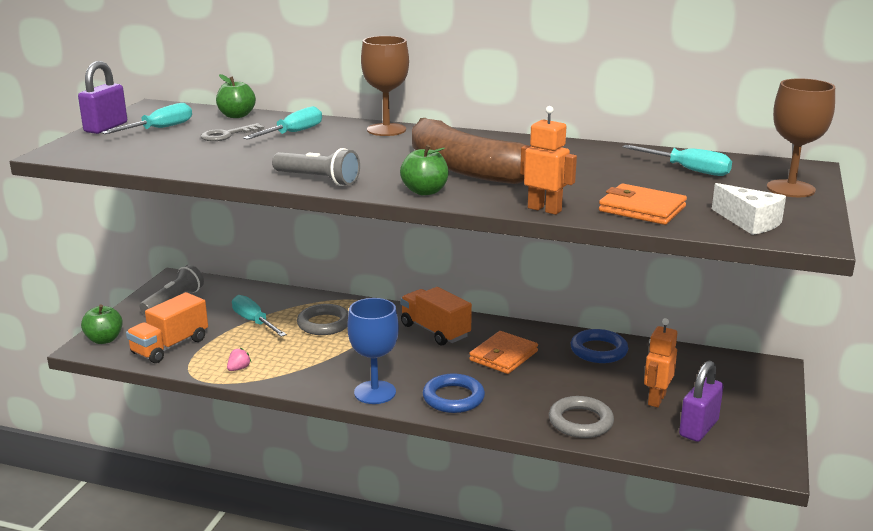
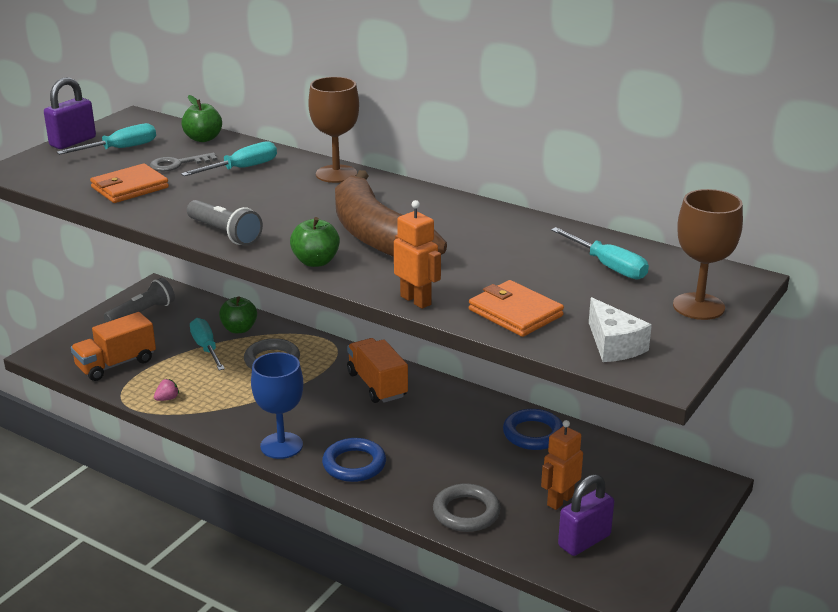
camera: 15 degrees right, 5 degrees up
(104, 339) = (60, 348): green apple -> green apple (239, 329)
(503, 356) = (430, 424): orange wallet -> orange wallet (130, 187)

